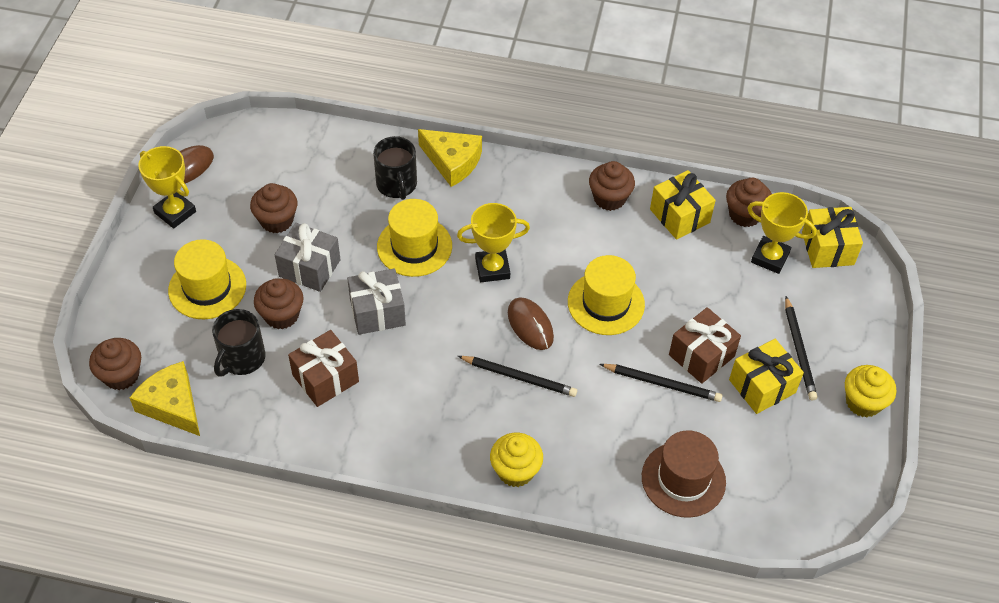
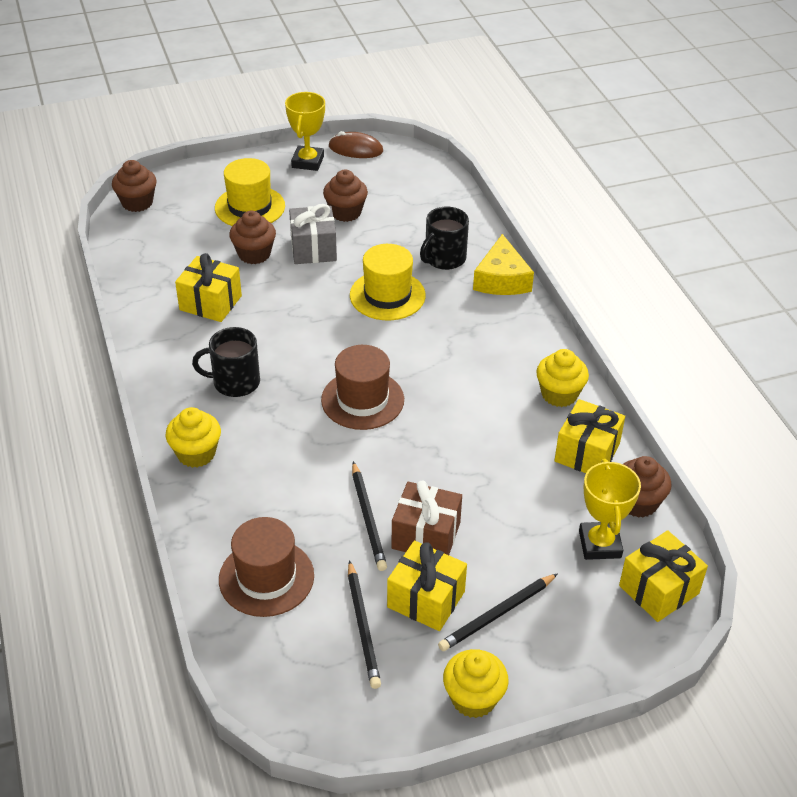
camera: 60 degrees right, 10 degrees down
(172, 405) = (128, 237): yellow cheese -> none
(242, 358) = (196, 252): black mug -> black mug (235, 382)
(325, 378) = (210, 303): brown gift -> yellow gift
(377, 312) = (300, 303): grey gift -> none
(492, 268) = (405, 351): yellow trophy -> none
(519, 377) = (299, 416): black pencil -> black pencil (363, 626)
(530, 325) = (362, 400): brown mouse -> brown hat
(606, 303) = (431, 440): yellow hat -> none
(609, 198) = (559, 394): brown cupcake -> yellow cupcake

